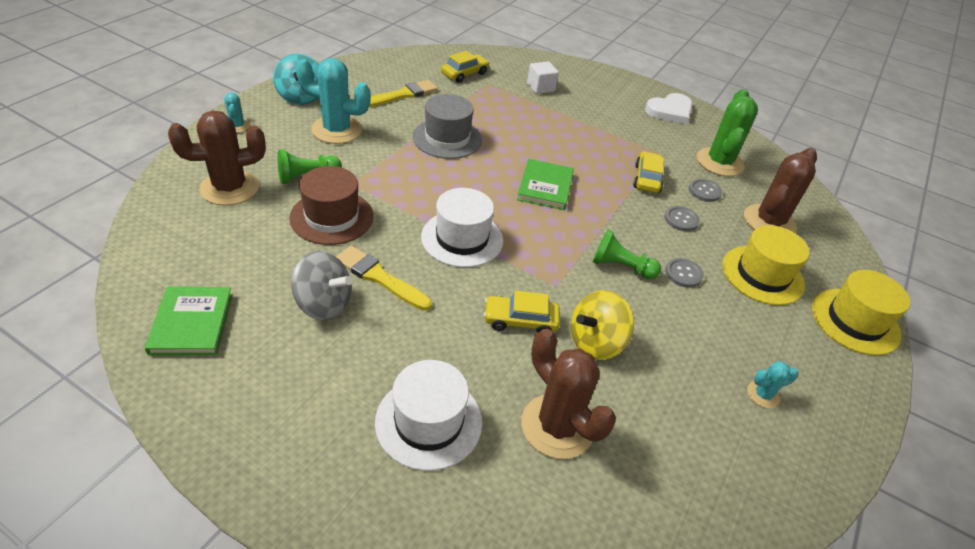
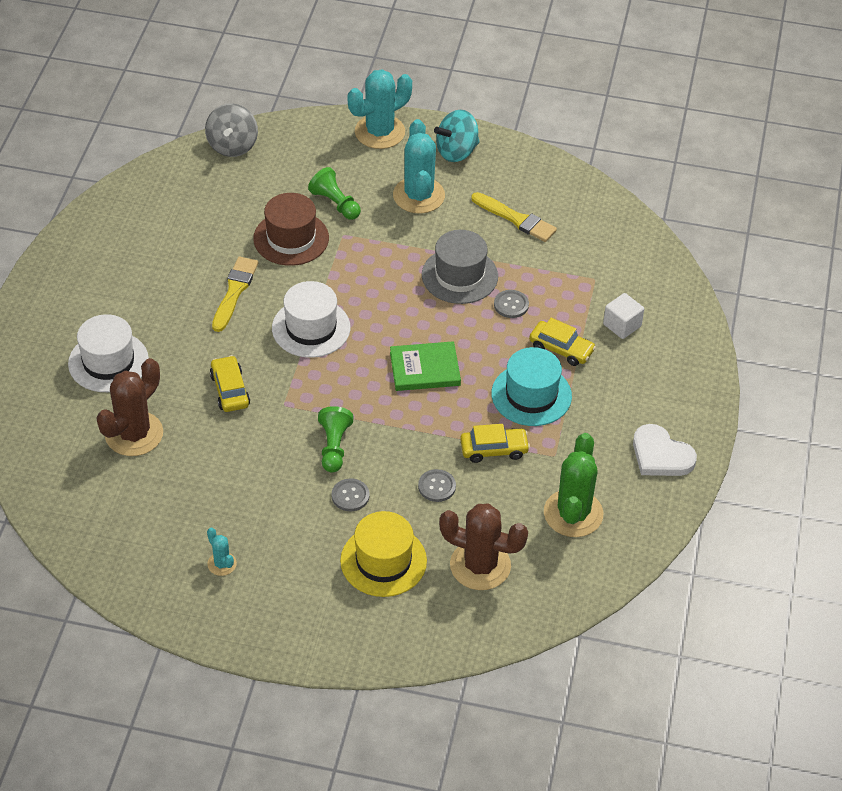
camera: 75 degrees right, 5 degrees up
(192, 323) = (139, 211): green book -> none
(230, 188) = (291, 165): brown cactus -> none
(237, 126) = (379, 132): turquoise cactus -> turquoise cactus, size x2.11
(323, 304) = (190, 270): grey spinning top -> grey spinning top (232, 146)
(464, 74) = (601, 254): yellow car -> yellow car (561, 349)
(594, 144) = (531, 395): none -> turquoise hat
(596, 342) = (229, 443): yellow spinning top -> none
(704, 191) = (502, 503): grey button -> grey button (511, 305)
(719, 162) = (573, 513): green cactus -> green cactus turned 75 degrees counterclockwise
(855, 321) = (352, 640): yellow hat -> none

